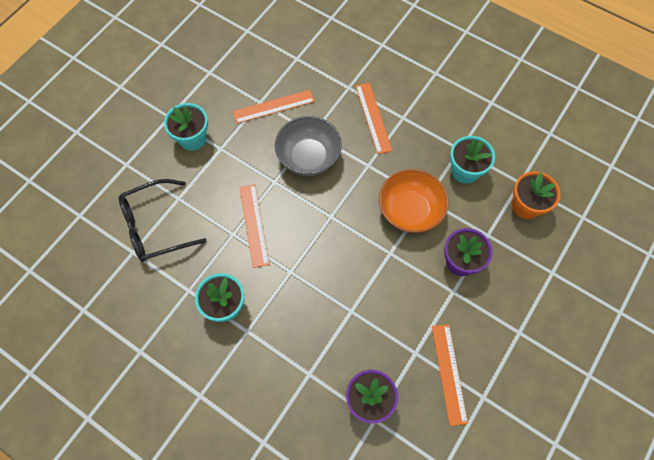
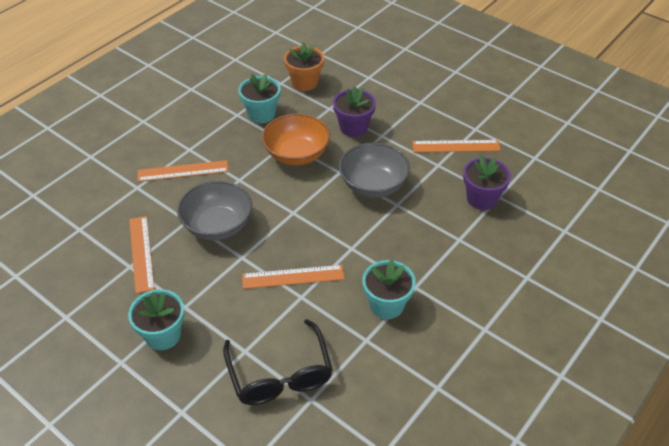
camera: 85 degrees left, 20 degrees down
(375, 286) = (373, 185): none -> grey bowl

